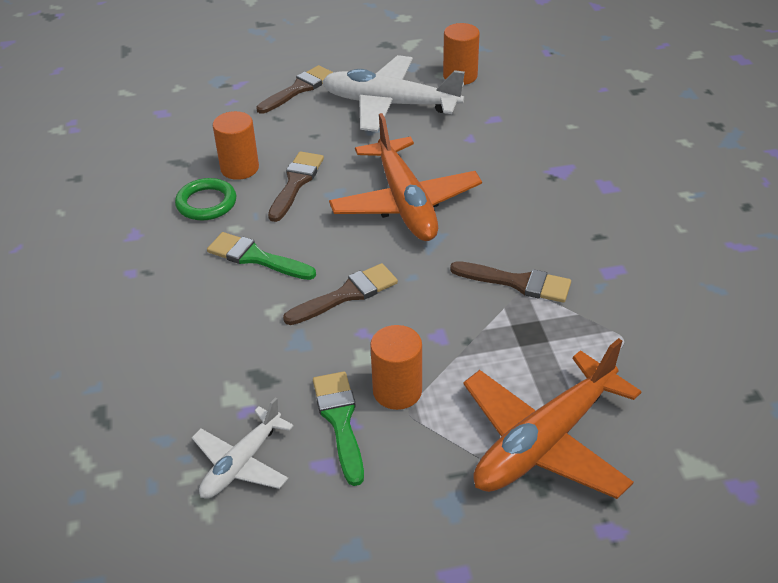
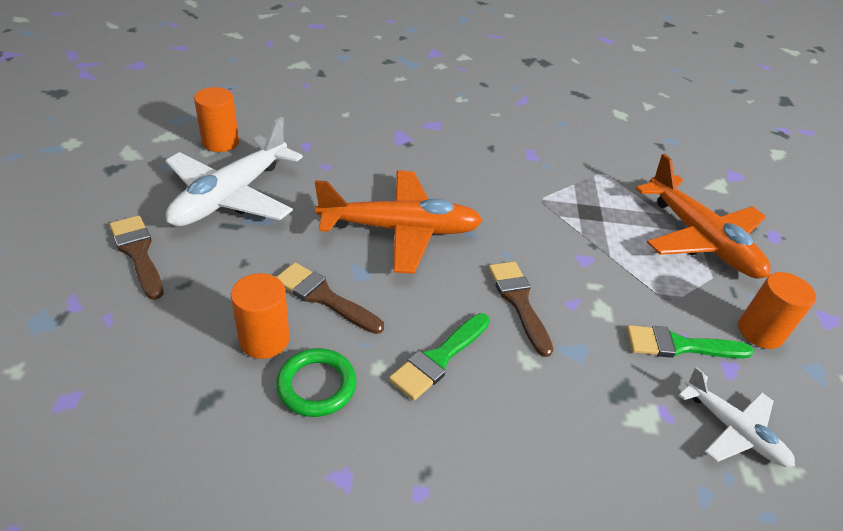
camera: 80 degrees left, 0 degrees up
(397, 391) = (646, 301): orange cylinder -> orange cylinder (760, 332)
(517, 282) = (532, 200): brown brush -> none

